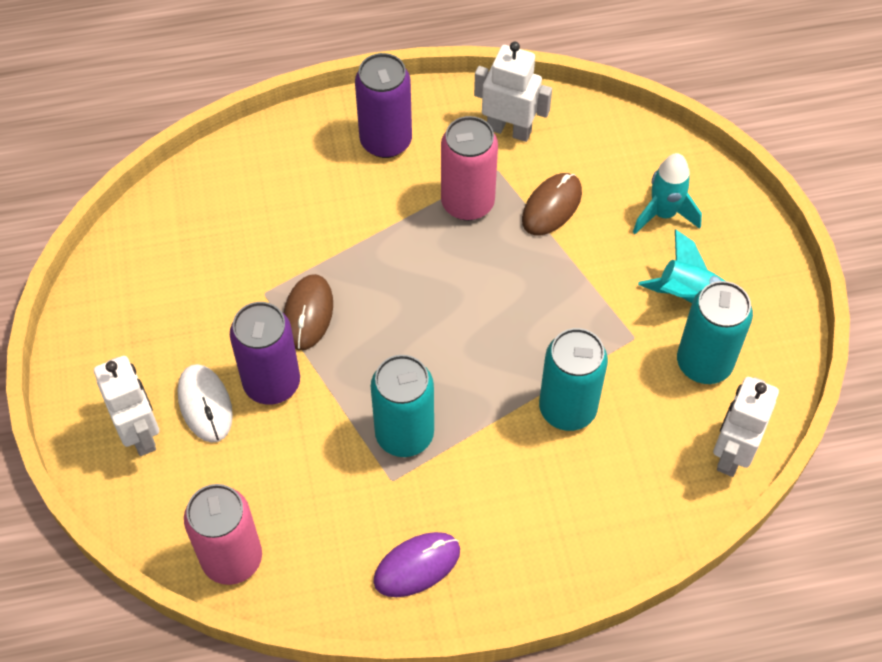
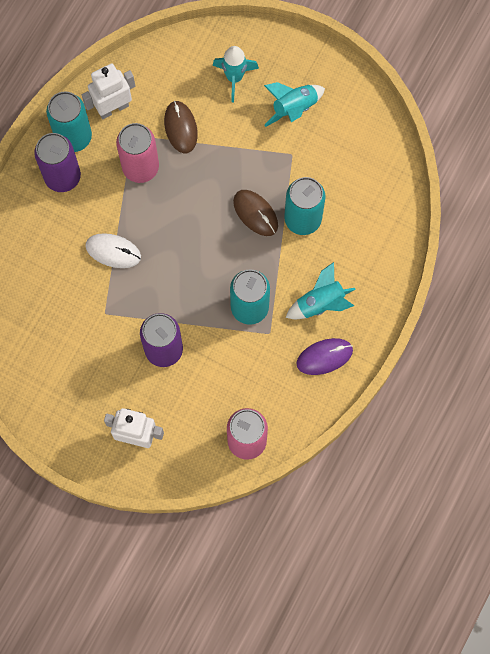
camera: 50 degrees left, 15 degrees up
(205, 404) = (147, 392): white mouse -> white mouse (113, 251)
(308, 314) = (138, 301): brown mouse -> brown mouse (255, 213)
(417, 566) = (324, 357): purple mouse -> purple mouse turned 60 degrees clockwise
(481, 509) = (320, 303): none -> turquoise rocket
(704, 363) = (334, 134): turquoise can -> turquoise can (74, 137)
(732, 453) = (391, 165): white robot -> none

